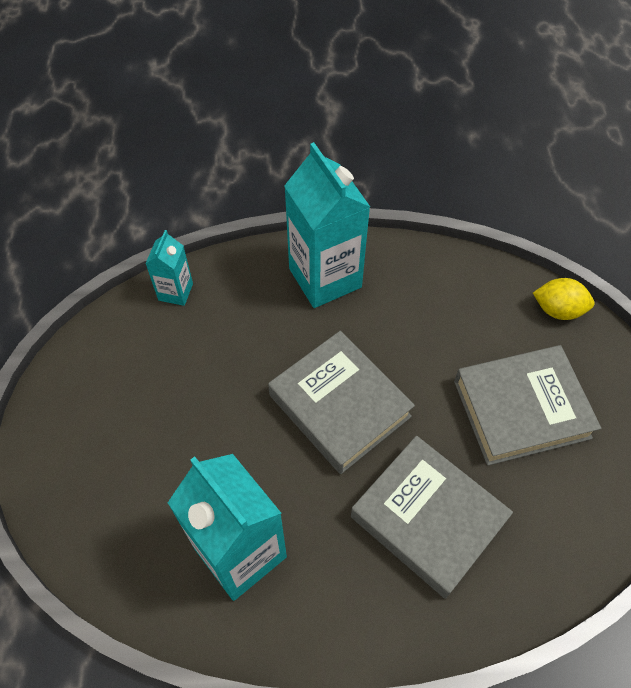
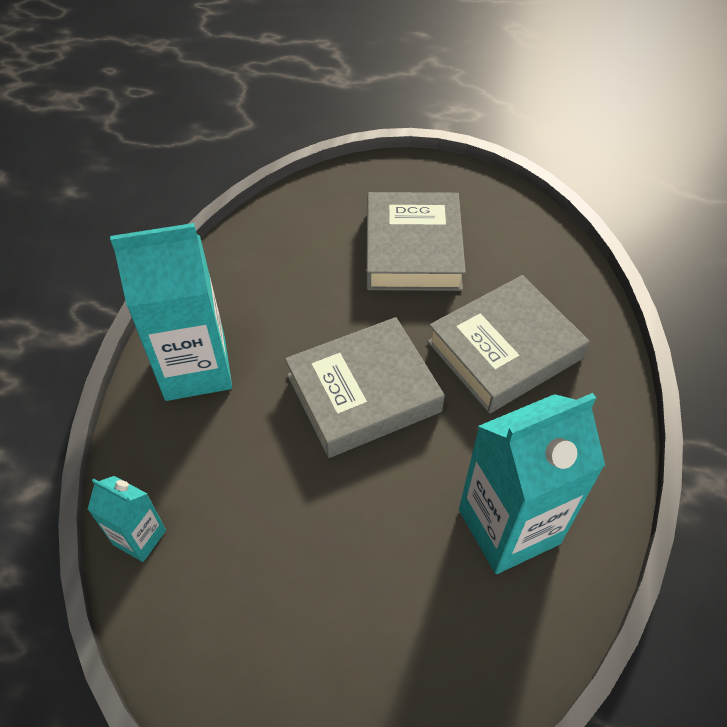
camera: 75 degrees left, 5 degrees down
(558, 310) = (319, 192): yellow lemon -> none

